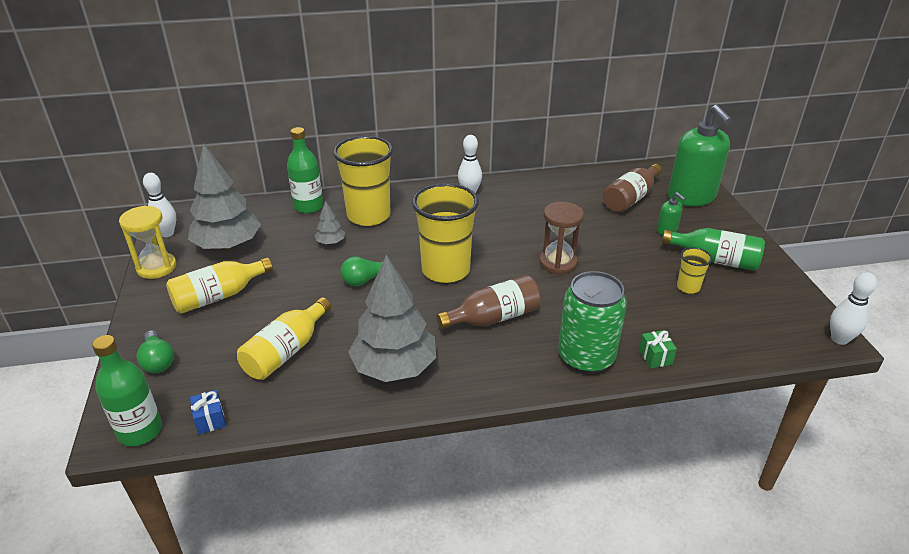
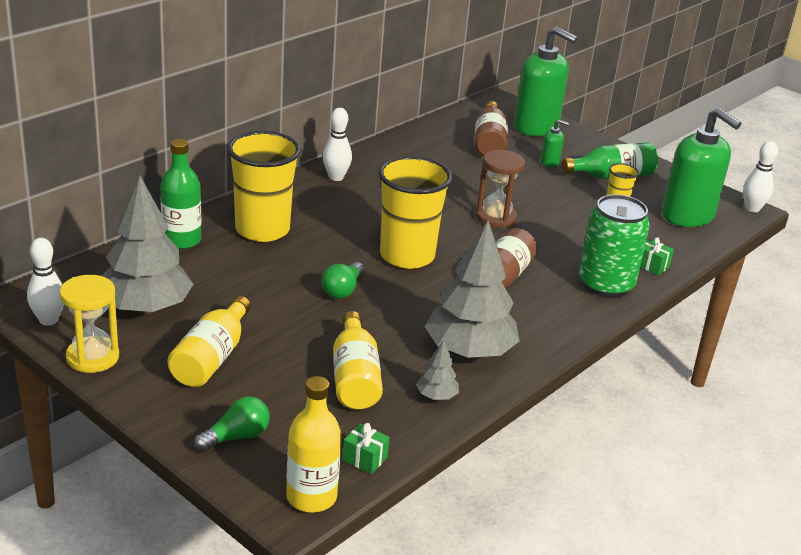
camera: 40 degrees left, 5 degrees down
(140, 431) = (311, 497): green bottle -> yellow bottle
(158, 361) = (236, 437): green light bulb -> green light bulb turned 60 degrees counterclockwise
(210, 420) = (365, 459): blue gift -> green gift
(330, 242) = (259, 268): grey tree -> grey tree (436, 396)
(753, 322) = (688, 216): none -> green soap dispenser

